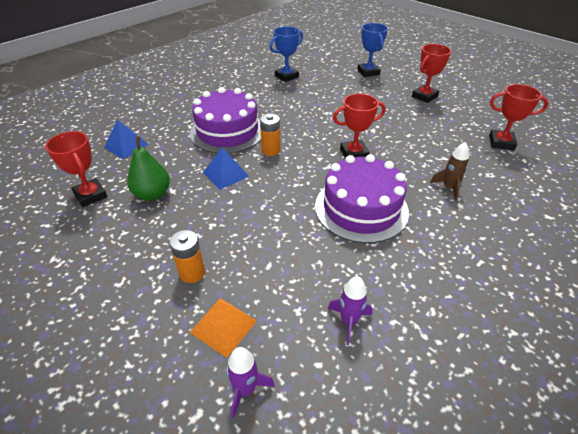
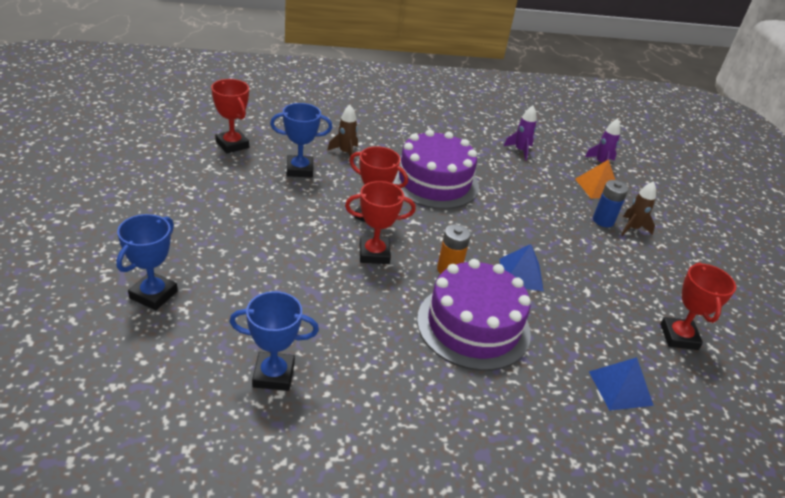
camera: 145 degrees left, 5 degrees down
(152, 194) = (610, 298): green pear -> none
(158, 284) = (632, 228): none -> brown rocket
(192, 273) = (603, 221): orange battery -> blue battery
(424, 96) = (180, 216): red trophy -> red trophy (374, 254)
(440, 154) = (299, 170): none -> blue trophy

